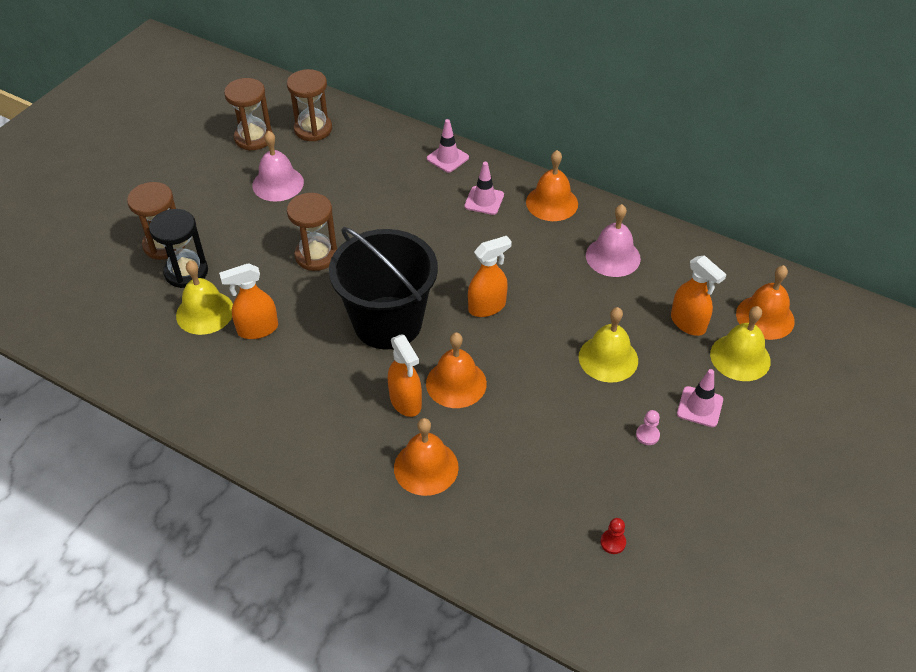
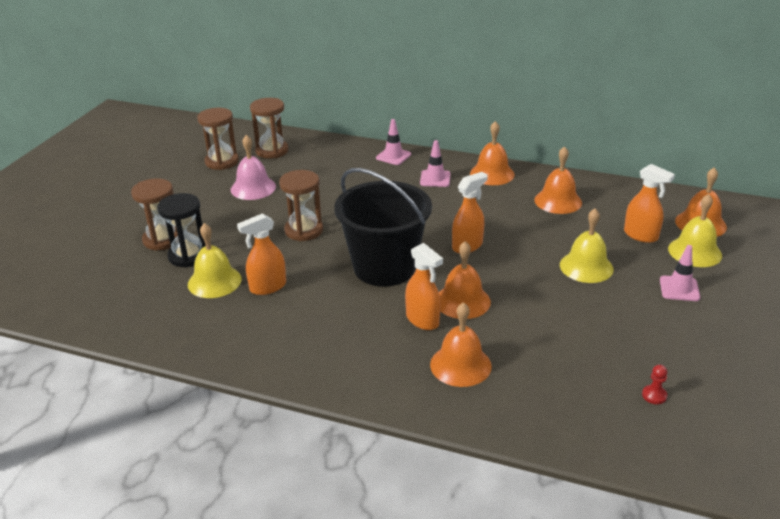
camera: 10 degrees left, 15 degrees down
(613, 256) = (558, 201): pink bell -> orange bell
(647, 435) = (645, 314): pink pawn -> none

